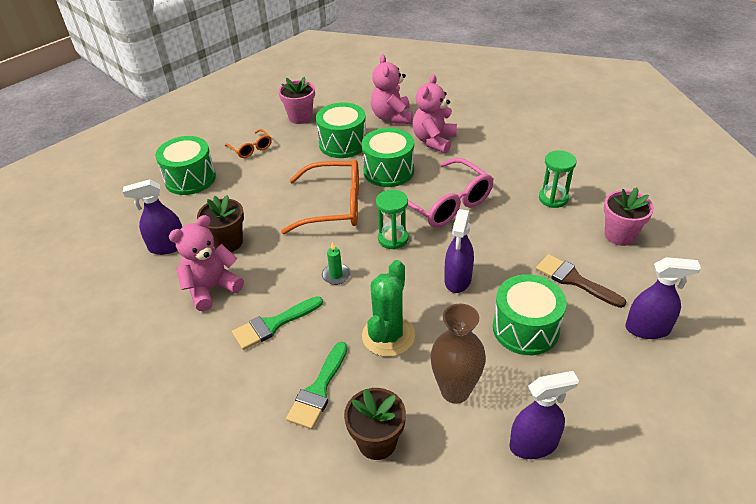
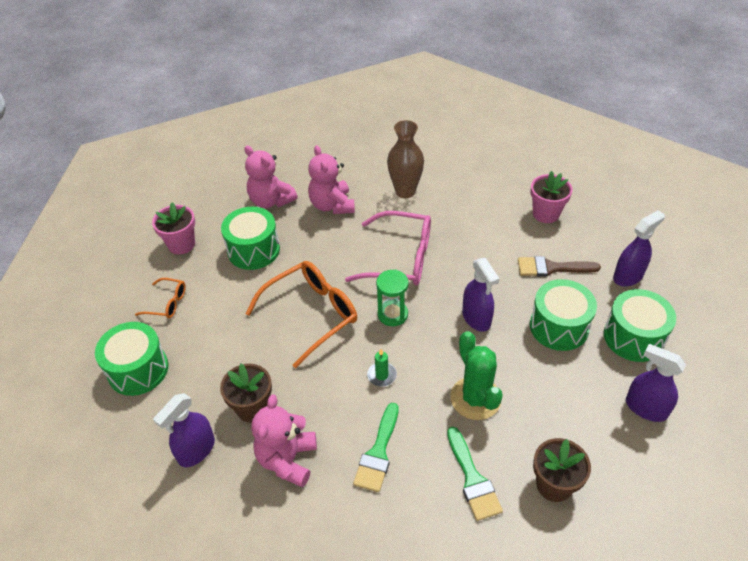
camera: 40 degrees left, 5 degrees up
(388, 171) = (323, 254): green drum -> green drum (633, 337)
(455, 391) = (563, 407): brown vase -> brown vase (405, 191)
(534, 444) = (645, 408): purple spray bottle -> purple spray bottle turned 90 degrees counterclockwise
(553, 198) = (474, 208): green hourglass -> none

